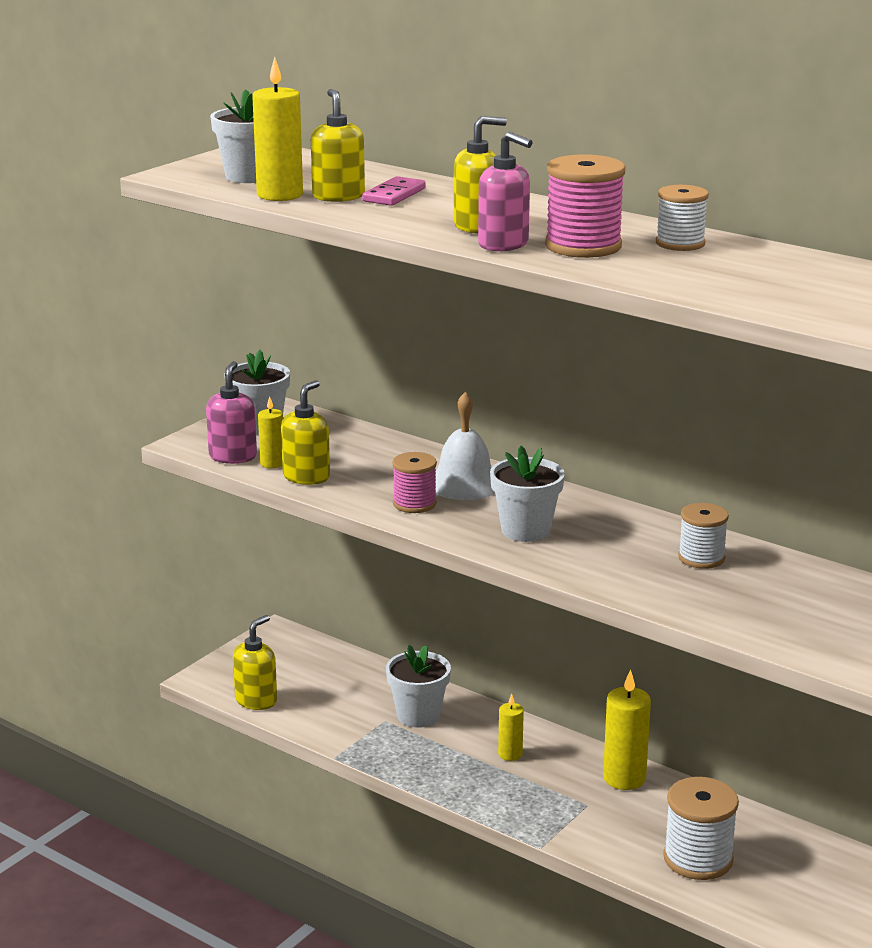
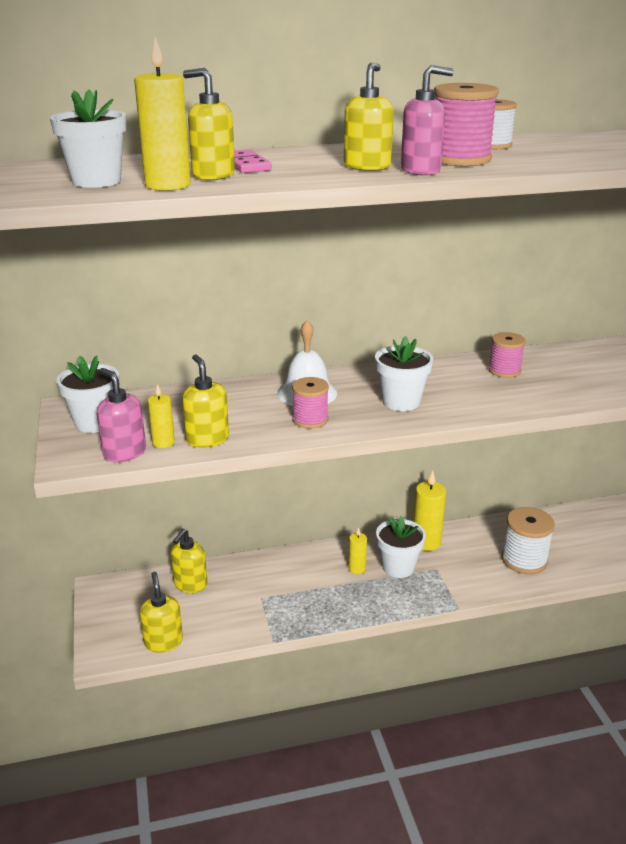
camera: 50 degrees left, 5 degrees up
(347, 674) = (190, 584): none -> yellow soap dispenser
(418, 715) = (273, 581): white flower pot -> white flower pot (398, 567)
(701, 558) = (504, 370): white spool -> pink spool

